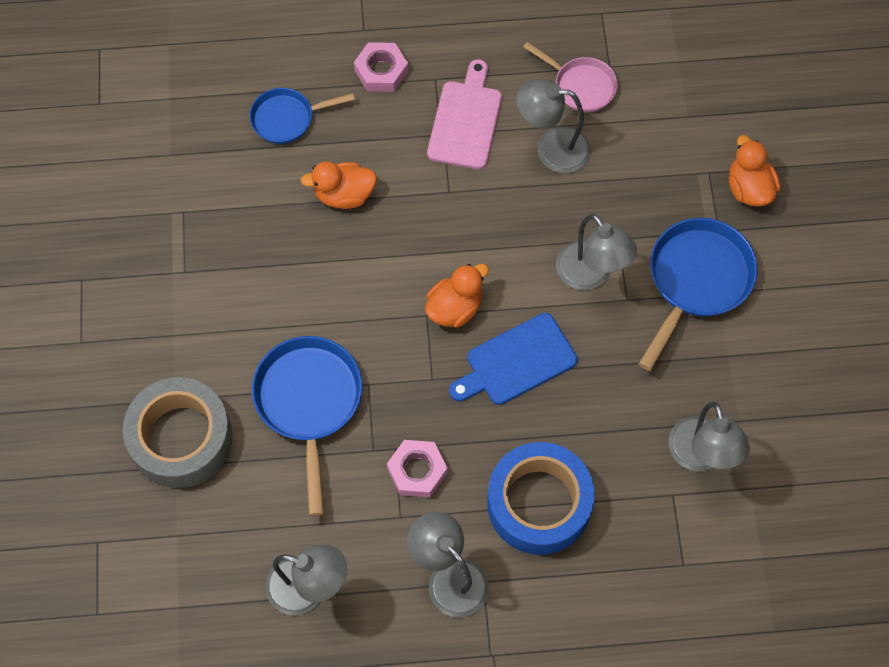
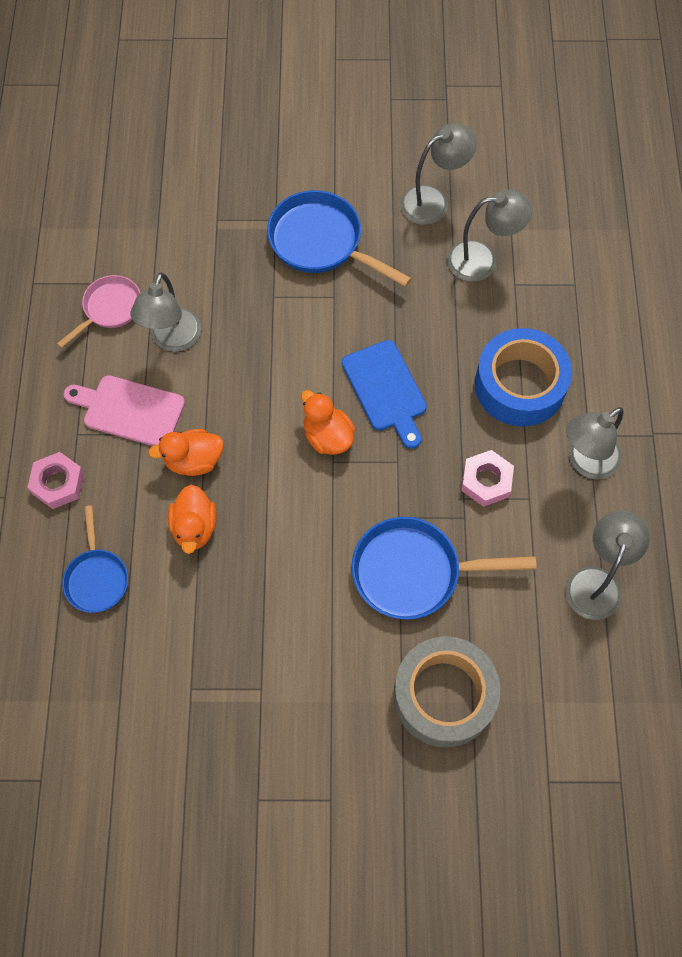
camera: 85 degrees left, 0 degrees up
(590, 275) = (307, 322): grey lamp -> grey lamp (433, 201)
(749, 188) = (237, 192): orange duck -> orange duck (193, 460)

